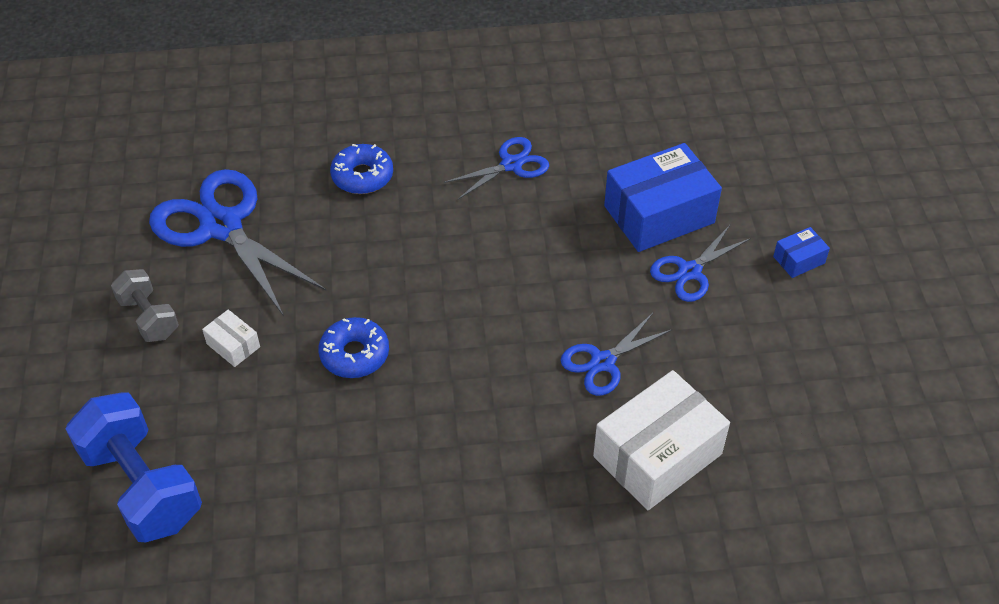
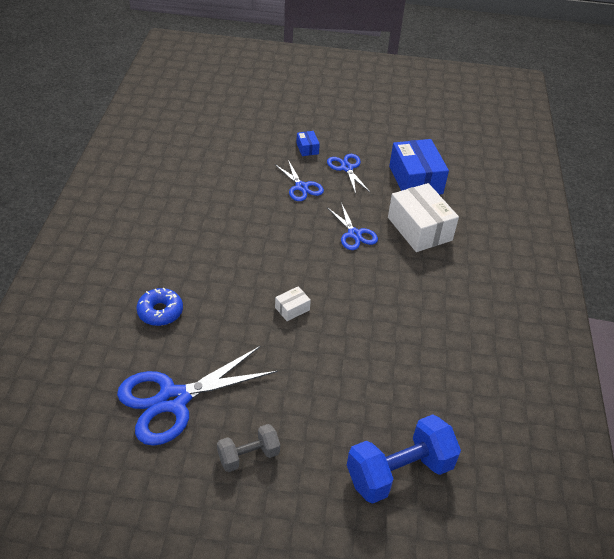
camera: 80 degrees left, 5 degrees down
(233, 345) = (291, 406): white box -> white box (292, 309)
(354, 354) = (318, 341): blue donut -> none
(511, 165) = (186, 238): blue scissors -> blue scissors (347, 168)
(659, 214) = (255, 187): blue box -> blue box (415, 180)

